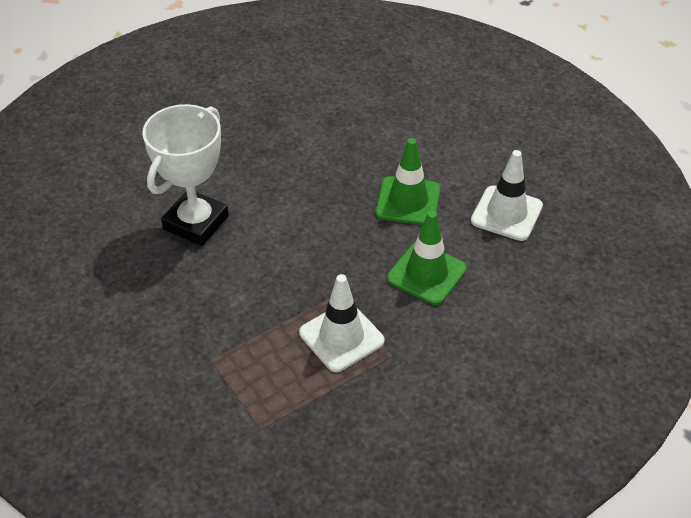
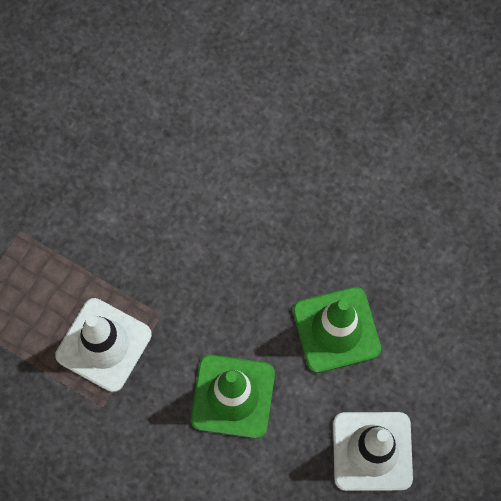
camera: 65 degrees right, 25 degrees up
(196, 223) = (192, 120): white trophy -> none

